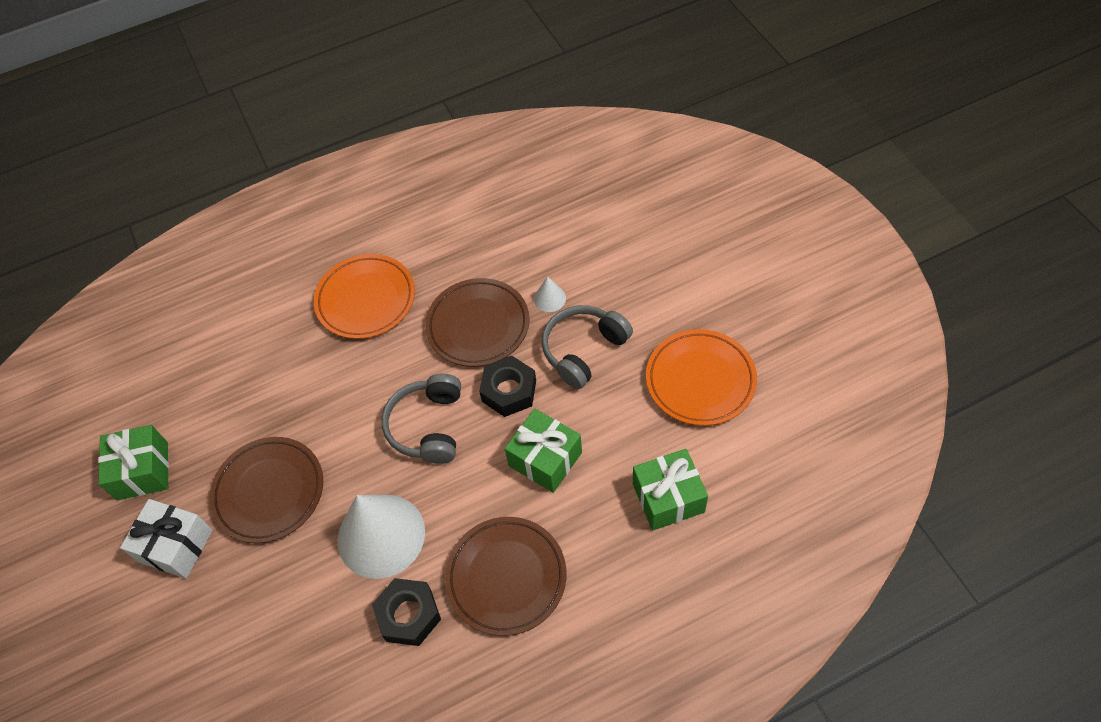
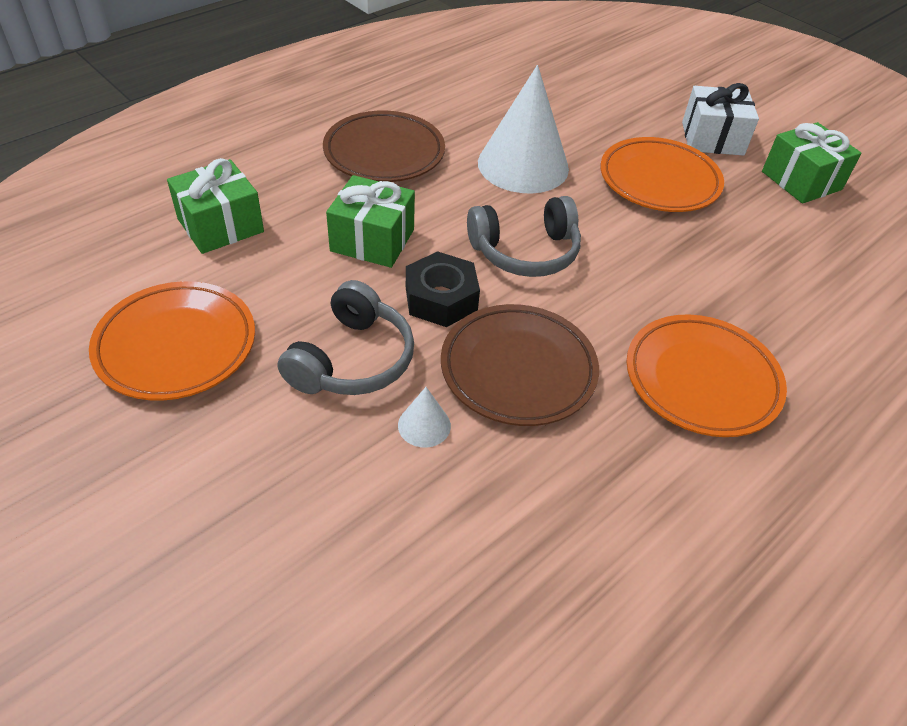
camera: 155 degrees right, 10 degrees down
(269, 492) = (659, 181): brown plate -> orange plate
(408, 615) = (466, 123): black nut -> none
(428, 426) = (525, 252): grey headphones -> grey headphones turned 90 degrees clockwise

